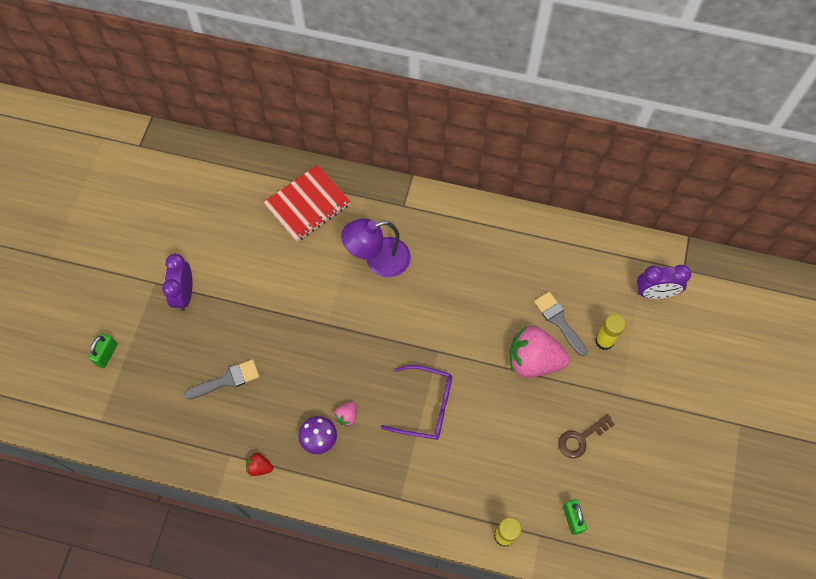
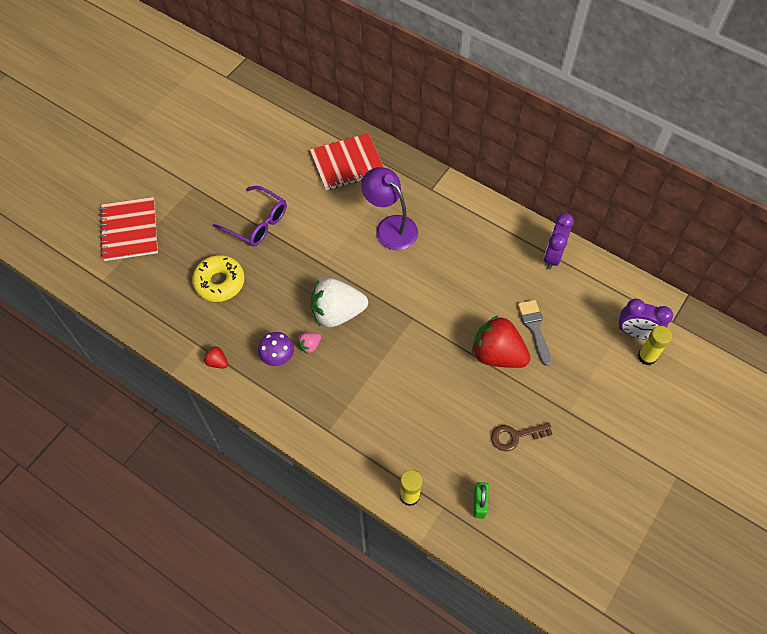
camera: 20 degrees right, 5 degrees down
(107, 354) = (130, 230): green padlock -> red notebook
(184, 294) = (213, 203): purple clock -> purple clock (553, 256)
(227, 380) = (219, 282): grey brush -> yellow donut
(361, 371) = (337, 313): none -> white strawberry
(378, 260) = (390, 227): purple lamp -> purple lamp turned 45 degrees clockwise
(425, 406) = (383, 361): purple glasses -> purple glasses (257, 223)
(533, 360) = (497, 354): pink strawberry -> red strawberry
(604, 341) = (571, 359): yellow glue stick -> yellow glue stick (647, 356)

